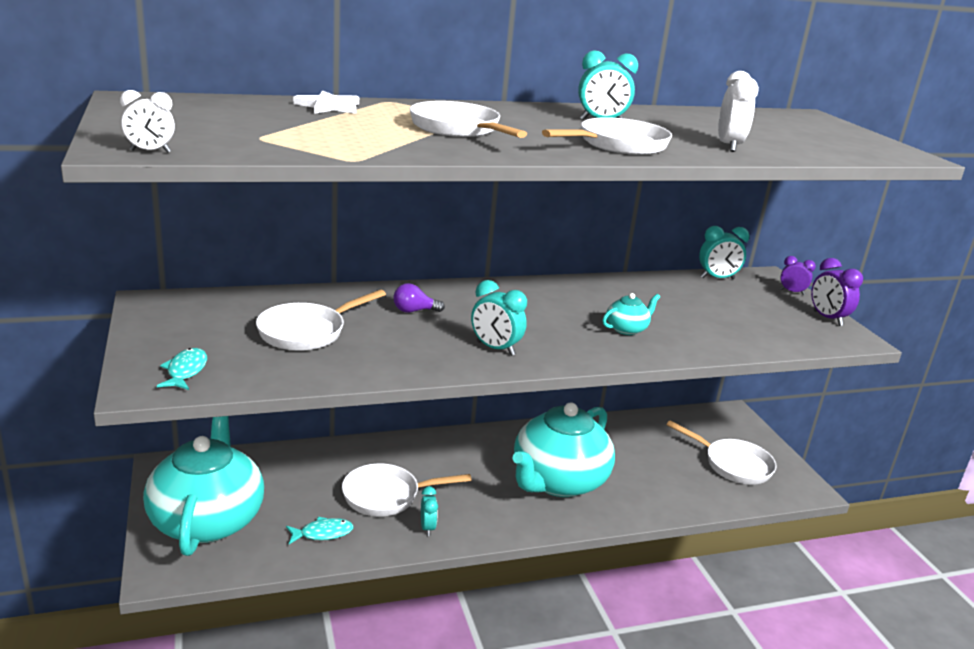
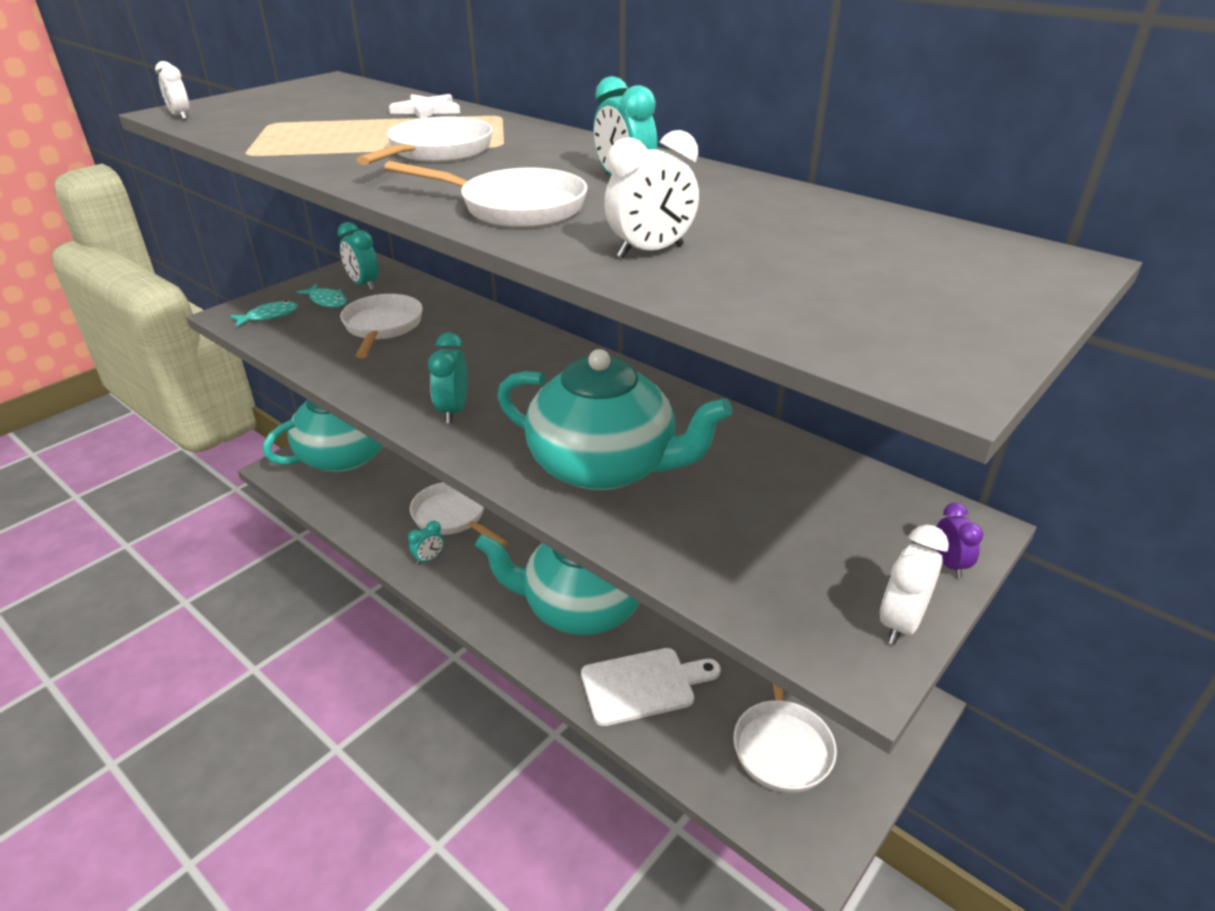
camera: 60 degrees right, 10 degrees up
(307, 332) = (382, 327): white pan -> white pan turned 75 degrees clockwise
(323, 533) = (375, 510): turquoise fish -> turquoise fish (327, 301)
(414, 311) = (483, 350): purple light bulb -> none
(627, 329) = (604, 467): turquoise teapot -> turquoise teapot, size x2.48
(652, 489) = (643, 685): none -> white cutting board
(717, 278) = (878, 487): turquoise clock -> turquoise clock (364, 284)
(827, 318) = (900, 623): purple clock -> white clock

